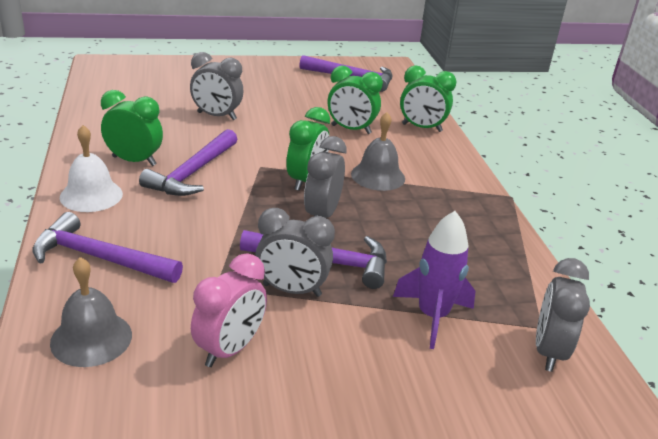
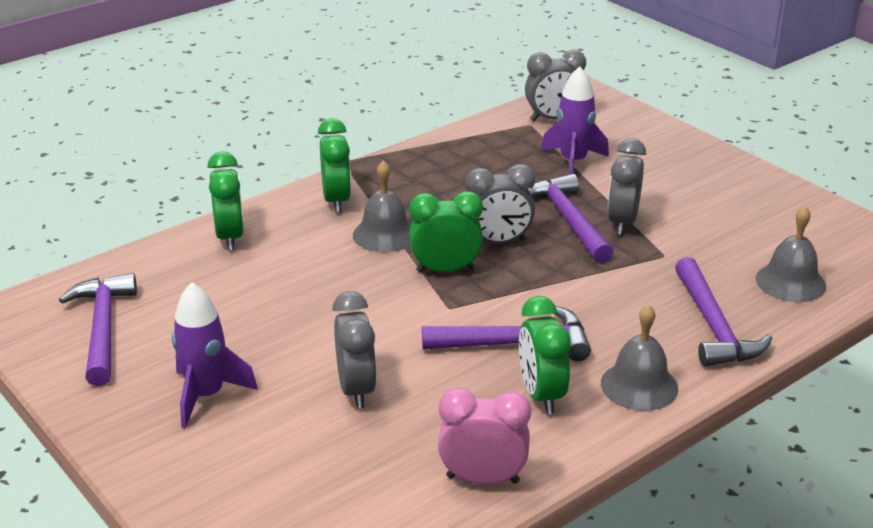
camera: 115 degrees left, 0 degrees up
(91, 195) = (639, 385): white bell -> grey bell
(229, 349) = (716, 224): pink clock -> pink clock (483, 479)
(262, 85) = (206, 395): none -> purple rocket
(292, 290) = (622, 222): grey clock -> grey clock turned 150 degrees counterclockwise
(351, 129) = (286, 280): green clock -> green clock (336, 201)

